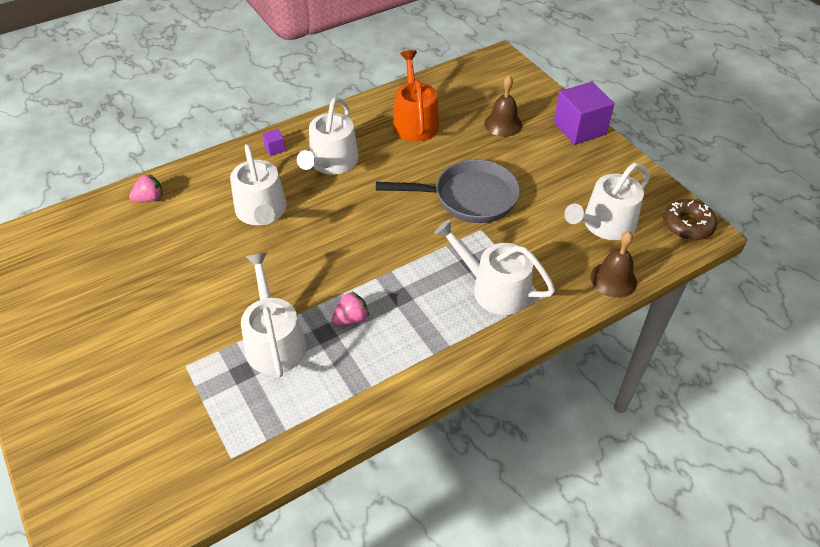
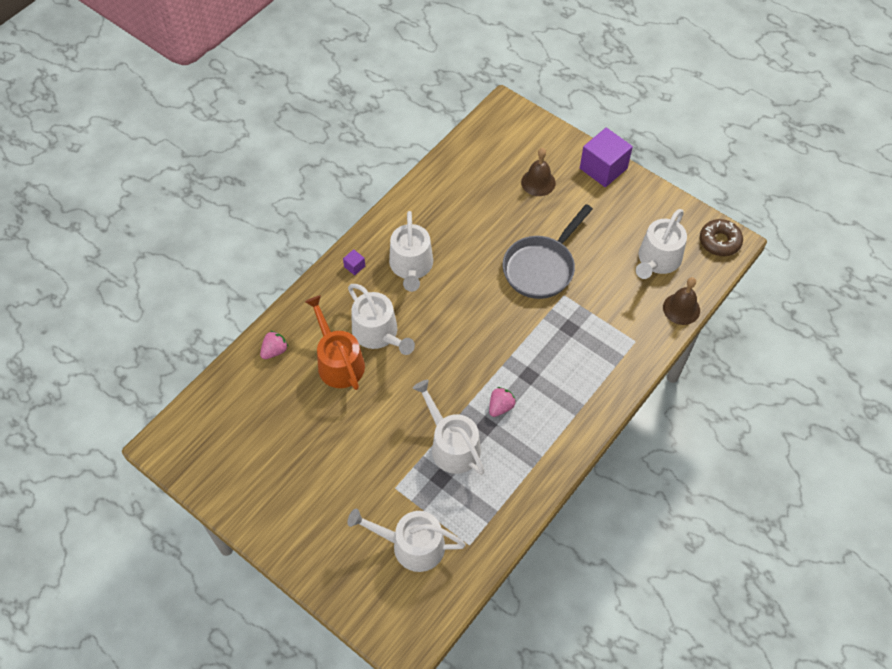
camera: 20 degrees left, 10 degrees up
(415, 121) = (462, 201): orange watering can -> orange watering can (338, 361)
(468, 198) = (541, 267): grey pan -> grey pan turned 150 degrees clockwise
(494, 288) = (596, 345): white watering can -> white watering can (411, 545)

